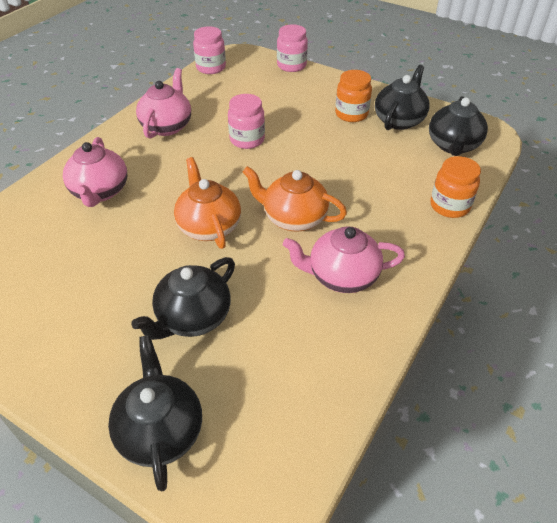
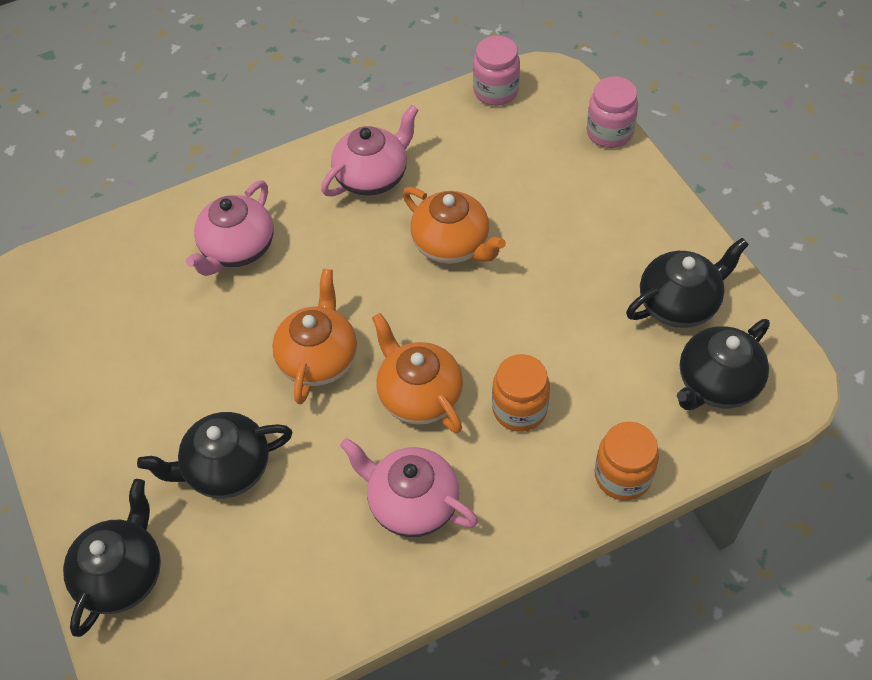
camera: 35 degrees right, 10 degrees up
(247, 140) = (452, 245): pink jar -> orange teapot
(351, 114) = (621, 262): orange jar -> orange jar (519, 409)

